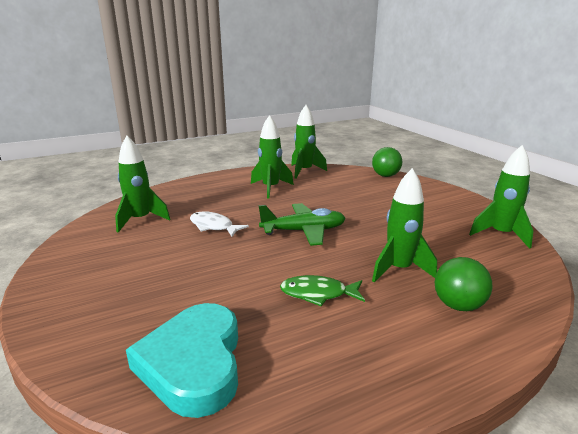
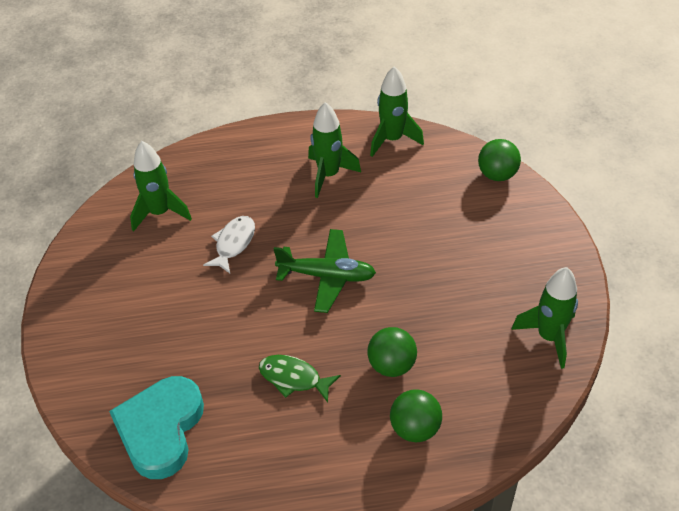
camera: 20 degrees right, 25 degrees up
(213, 226) = (233, 243): white fish -> white fish turned 60 degrees clockwise
(399, 270) = (391, 365): green rocket -> green ball

